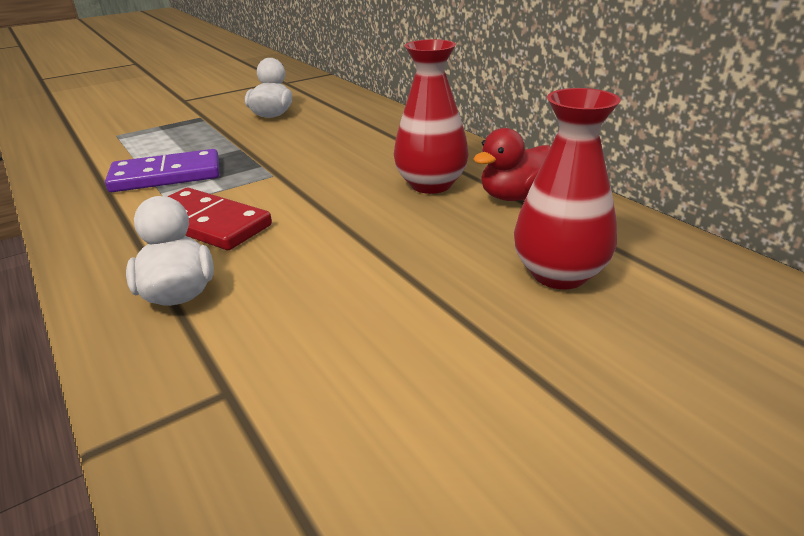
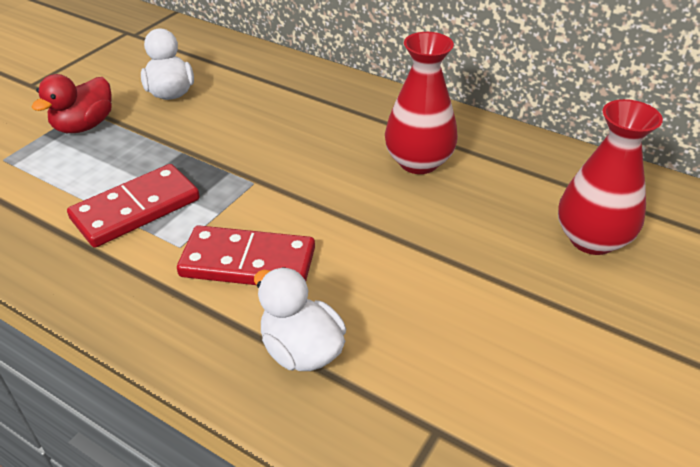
camera: 25 degrees left, 10 degrees up
(166, 176) = (136, 209): purple domino -> red domino
(514, 196) = (500, 161): red duck -> red duck (84, 126)

